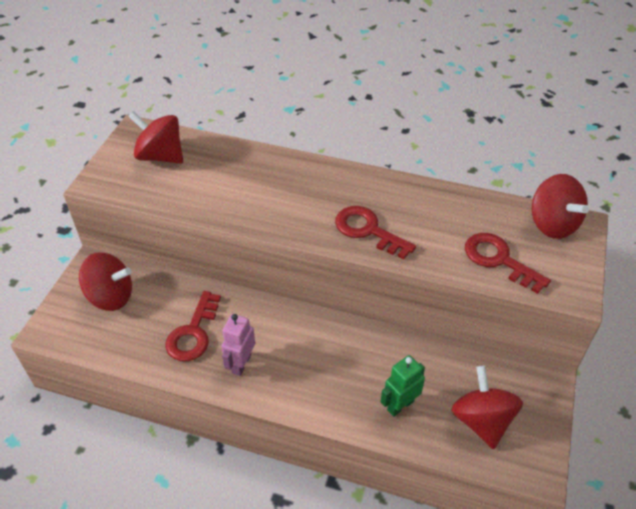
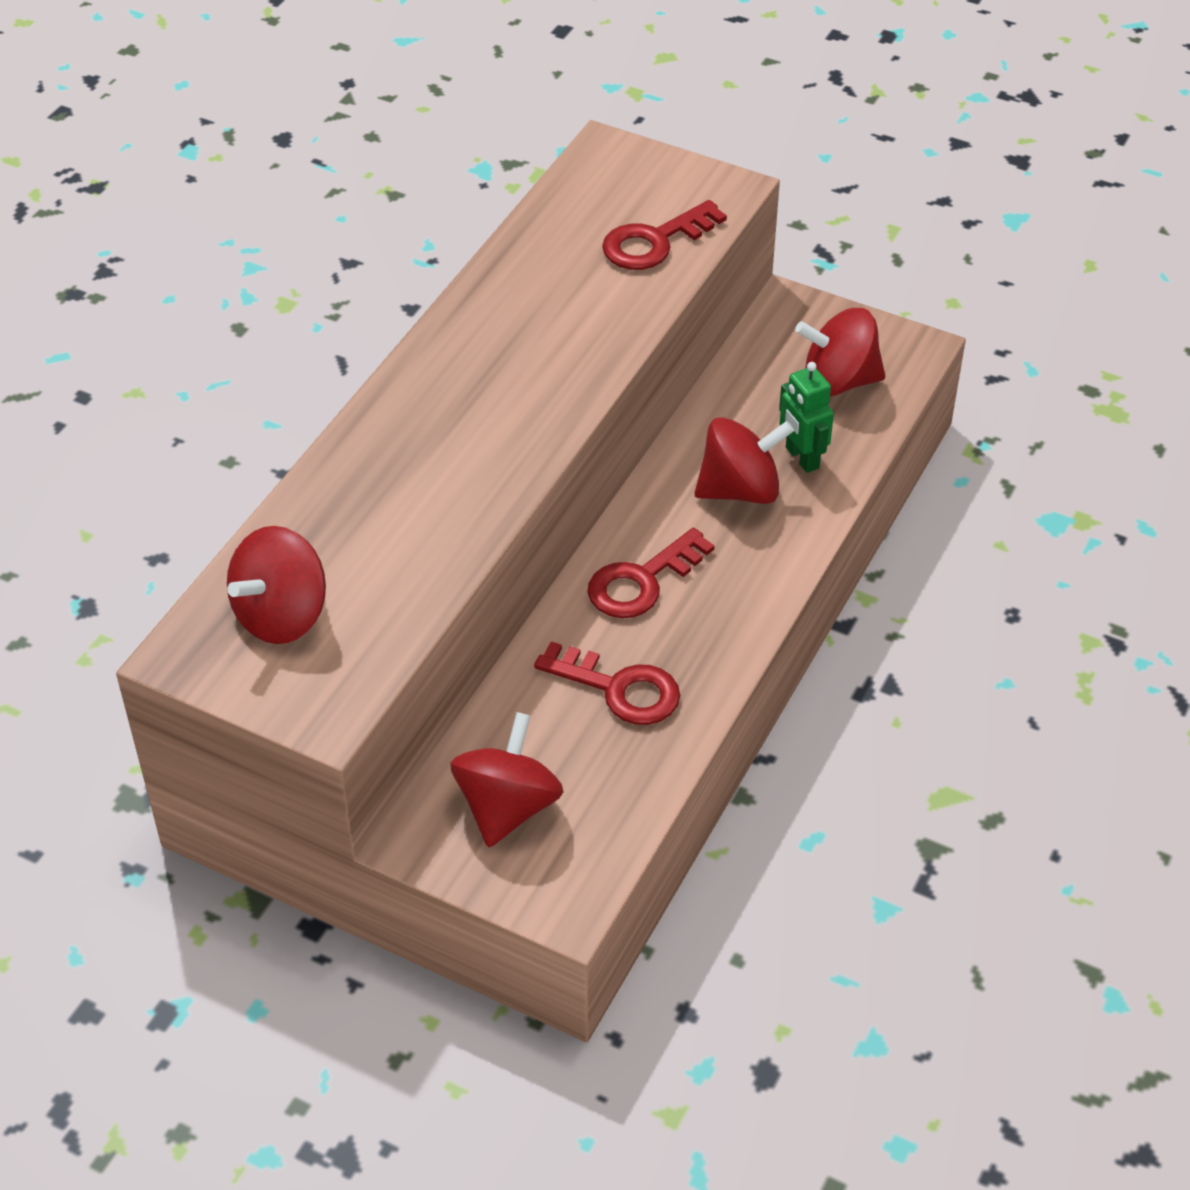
camera: 80 degrees left, 0 degrees up
(241, 364) = (695, 630): pink robot -> none
(368, 230) = (560, 364): red key -> red key (642, 581)
(552, 224) = (598, 174): red spinning top -> red spinning top (740, 490)

